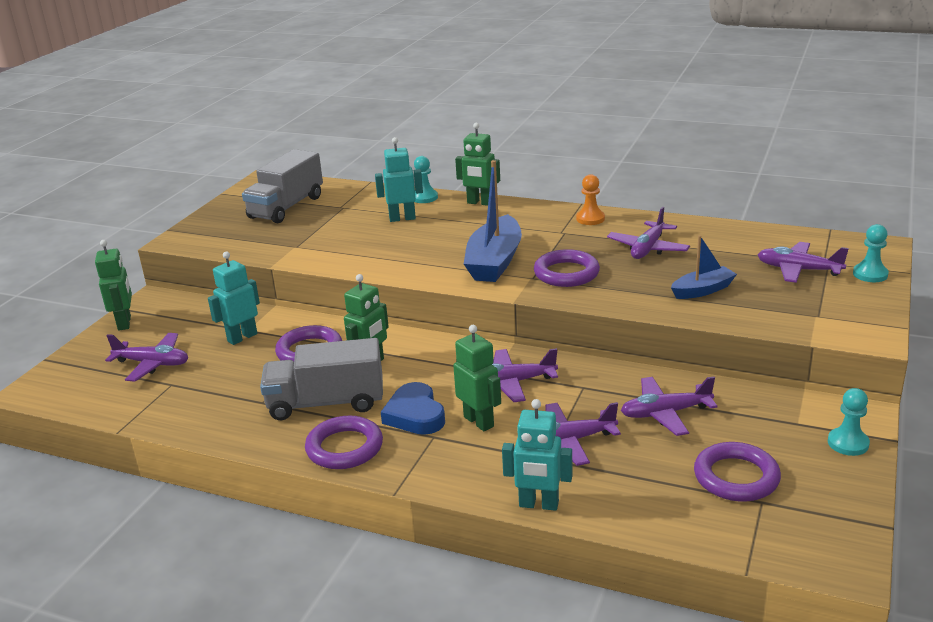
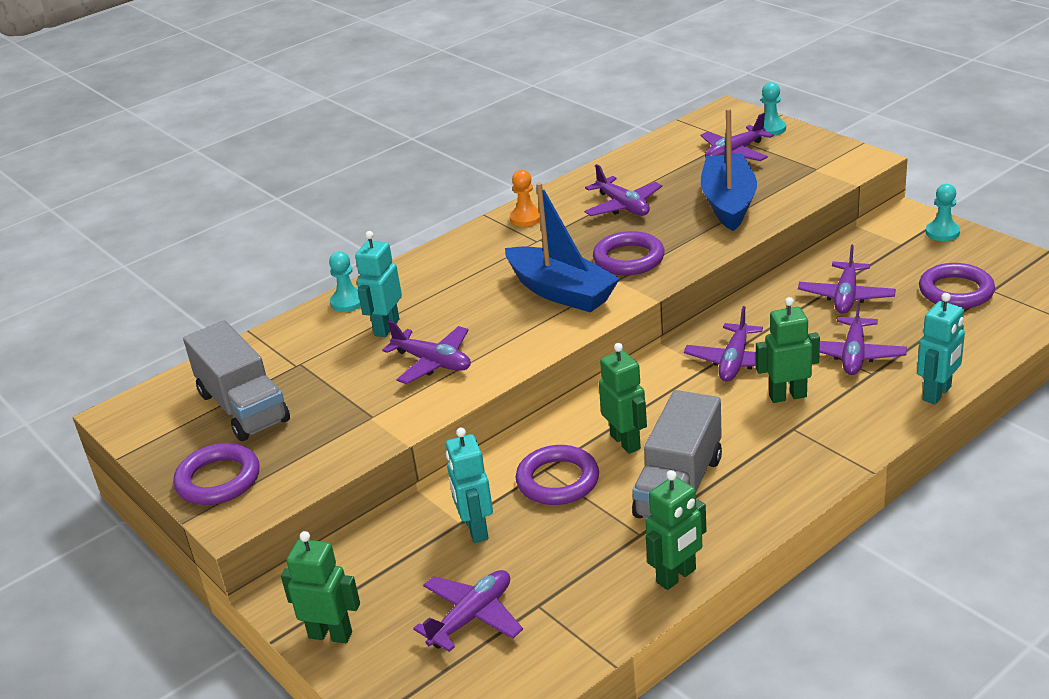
camera: 60 degrees left, 5 degrees up
(344, 448) = (774, 489): purple ring -> purple ring (218, 480)
(369, 246) = (433, 362): none -> purple plane
(415, 414) = (747, 432): blue heart -> none
(480, 203) = (408, 270): green robot -> green robot (676, 576)
(702, 290) = (728, 203): blue boat -> blue boat, size x1.76

